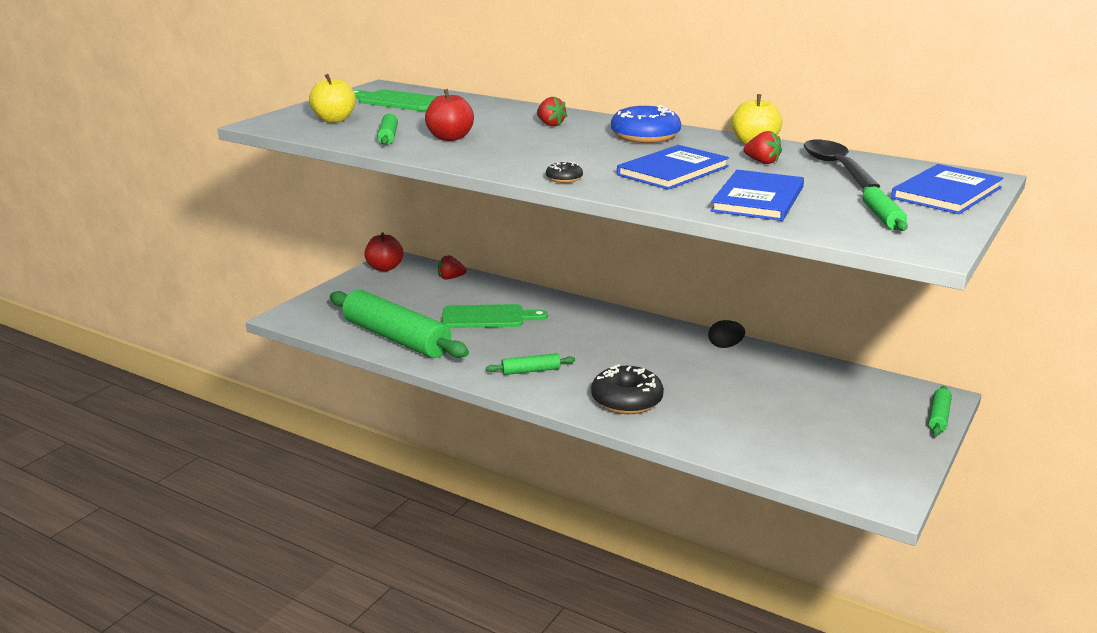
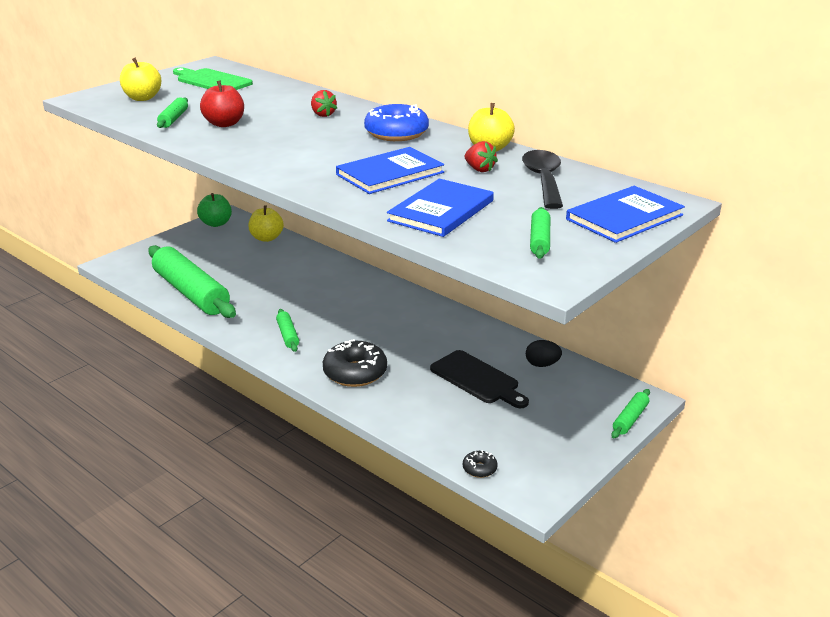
camera: 10 degrees right, 5 degrees up
(385, 268) = (216, 223): red apple -> green apple
(451, 278) = (266, 238): red strawberry -> yellow apple
(487, 317) = (278, 279): green cutting board -> none
(531, 371) = (288, 335): green rolling pin -> green rolling pin turned 75 degrees clockwise
(564, 179) = (287, 175): black donut -> black donut (479, 469)
(725, 346) = (472, 327): black egg -> black egg (542, 364)
(760, 394) = (477, 379): none -> black cutting board

